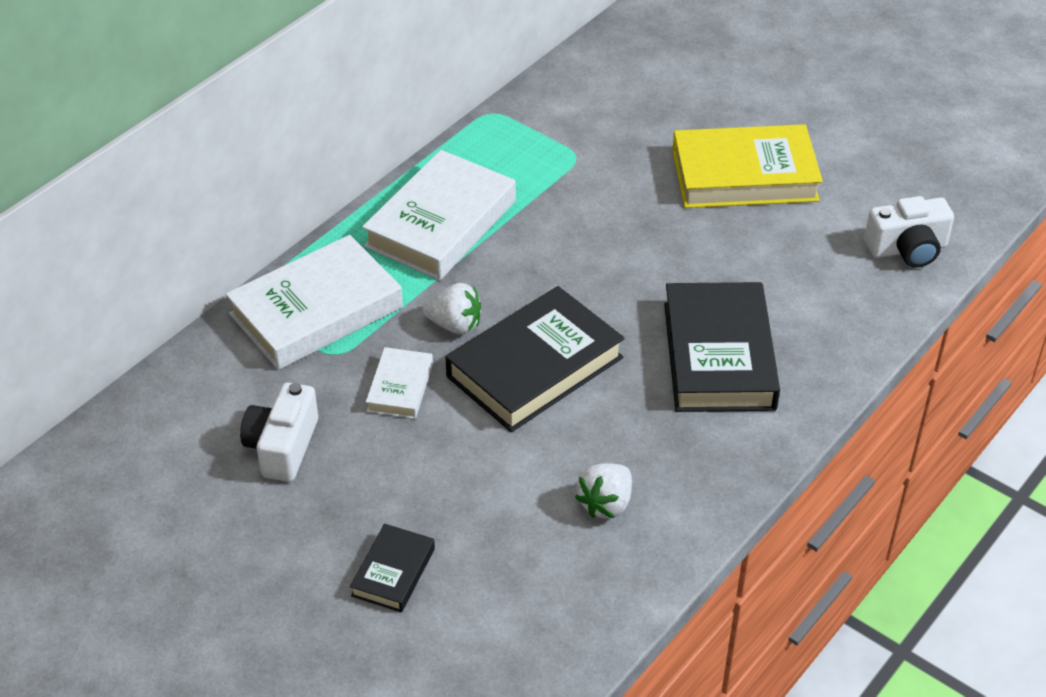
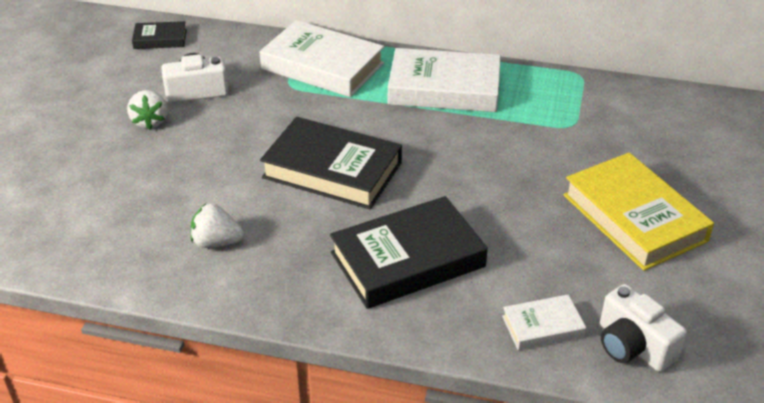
camera: 65 degrees right, 5 degrees down
(393, 572) = (111, 165): black book -> black book (160, 39)
(400, 387) = (275, 119): white book -> white book (542, 326)
(454, 325) = (349, 123): white strawberry -> white strawberry (150, 121)

